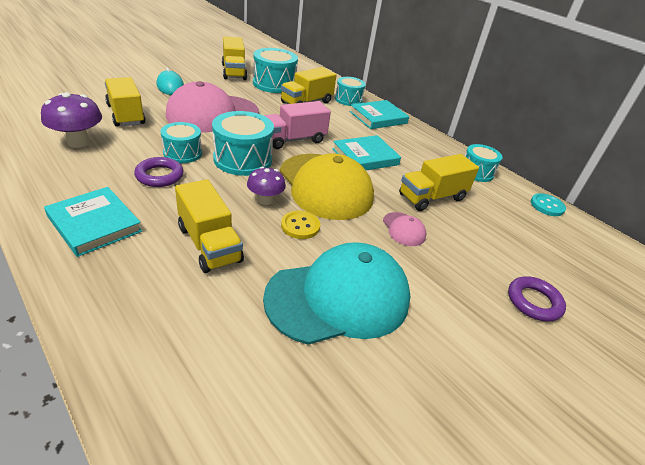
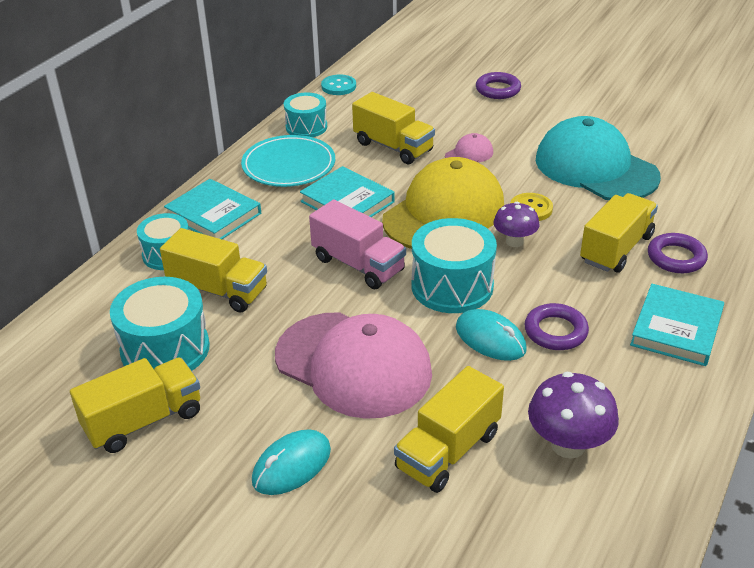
camera: 105 degrees left, 0 degrees up
(163, 272) = (676, 257): none -> purple ring
(182, 153) = (490, 339): turquoise drum -> turquoise mouse
(423, 151) = (289, 165): none -> turquoise plate

